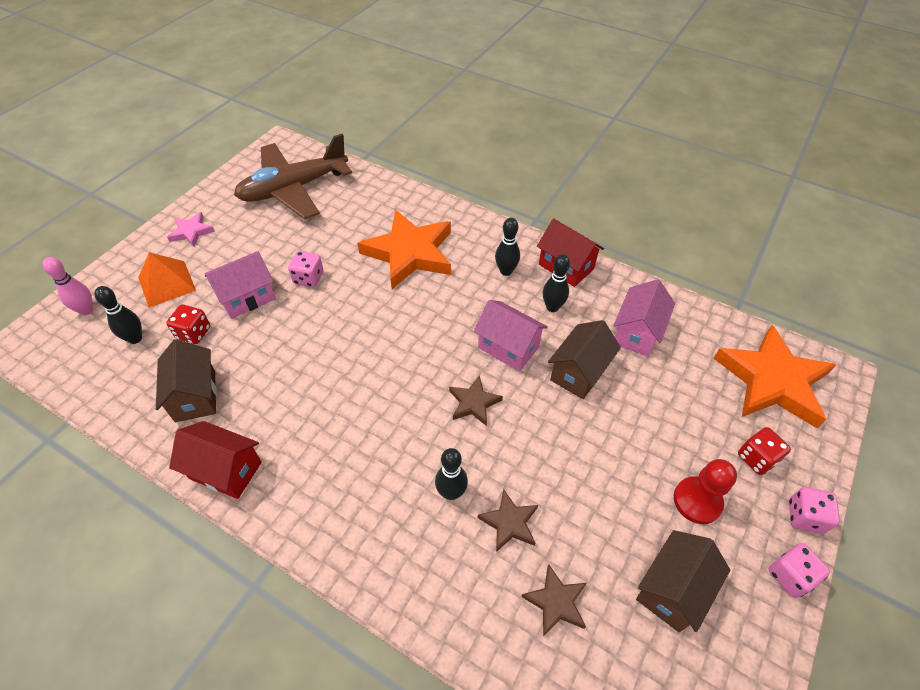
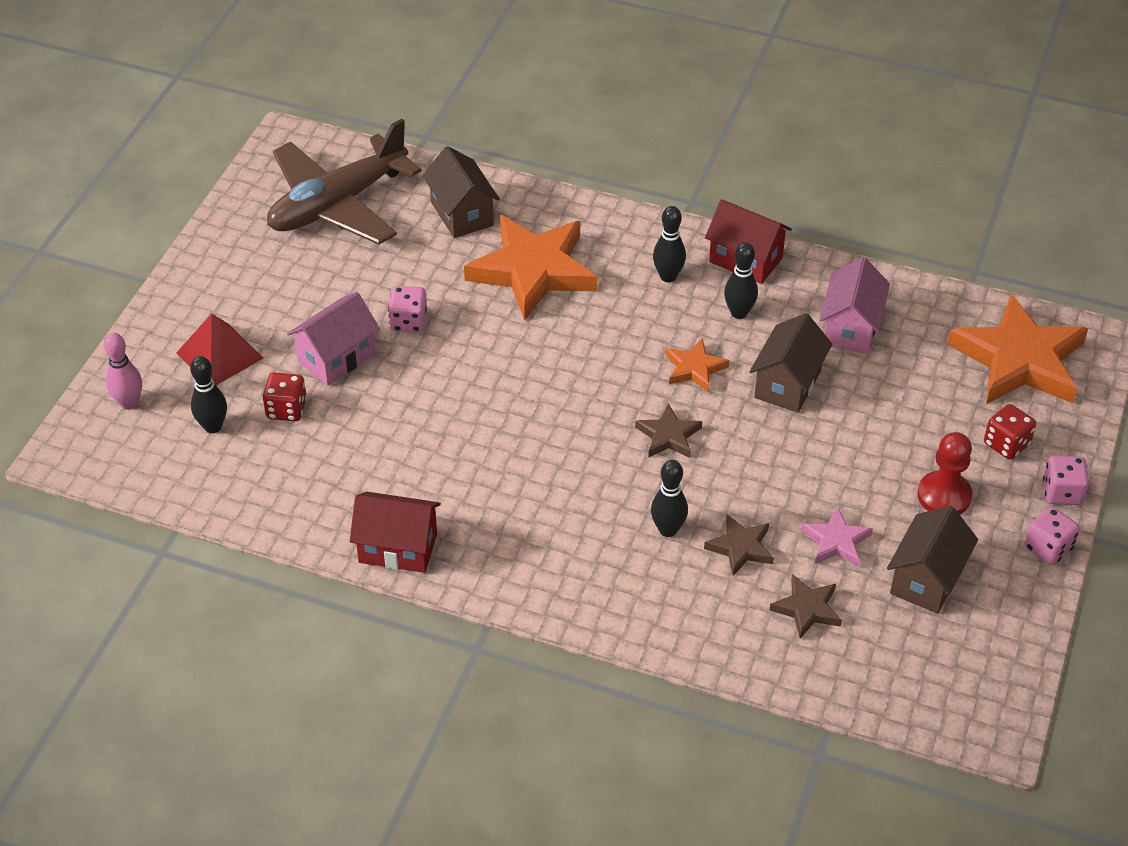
camera: 10 degrees left, 5 degrees down
(167, 283) = (220, 355): orange pyramid -> red pyramid
(191, 232) = (219, 284): pink star -> pink star (836, 541)
(195, 396) = (324, 478): brown house -> brown house (462, 214)
(508, 347) = (694, 368): pink house -> orange star

